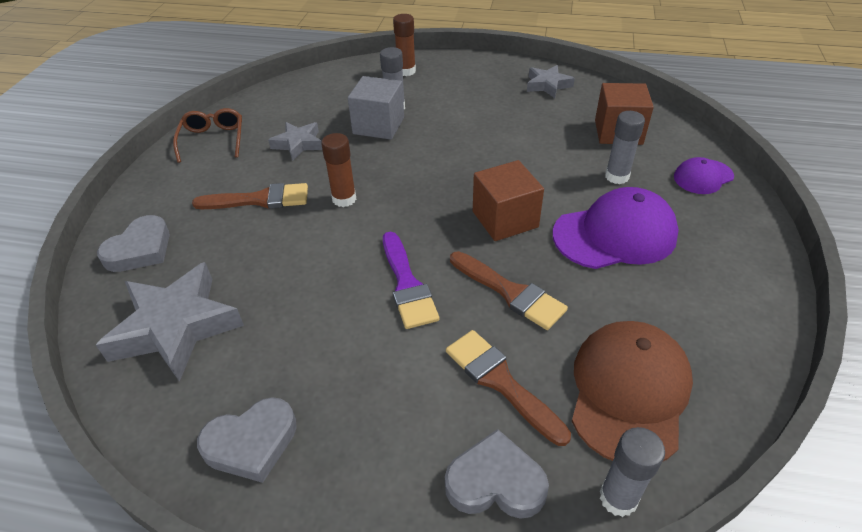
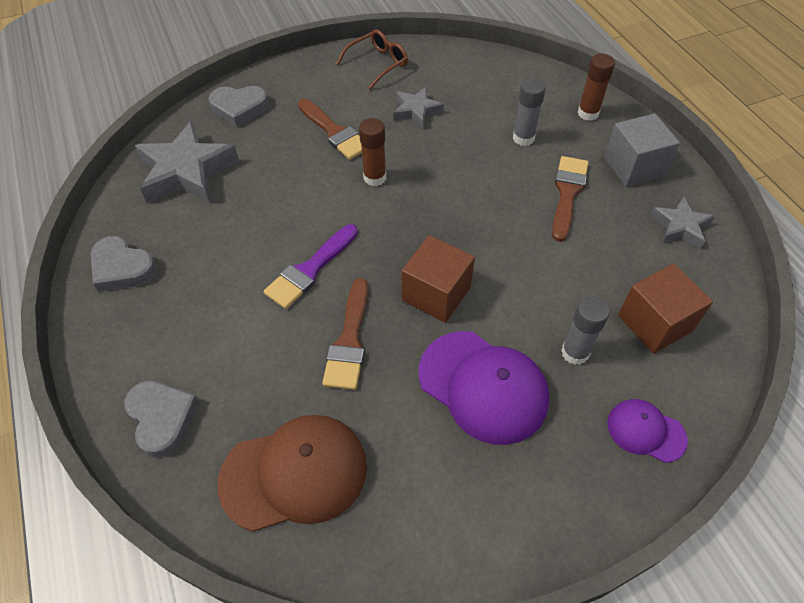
camera: 55 degrees right, 10 degrees up
(378, 125) = (487, 143): grey cube -> grey cube (633, 167)
(501, 382) = (251, 379): brown brush -> brown brush (567, 193)
(618, 498) = (188, 505): grey glue stick -> none

